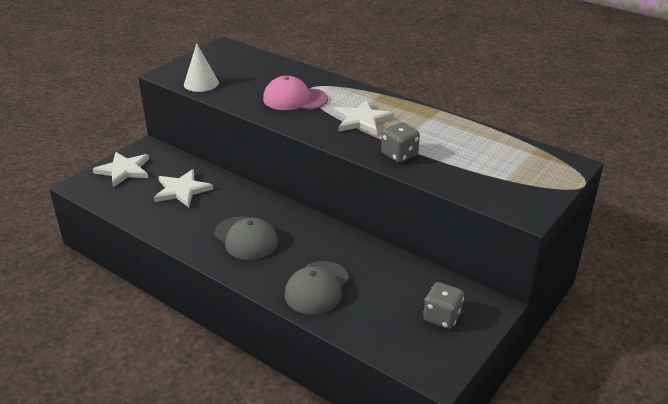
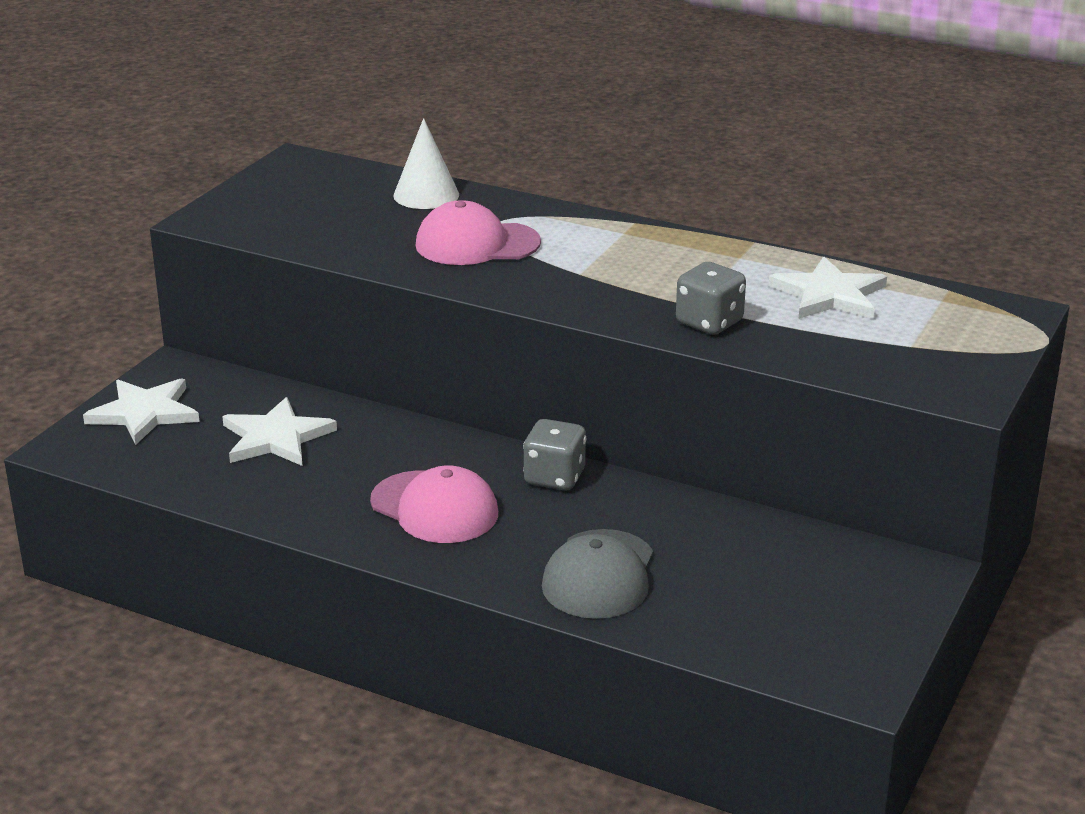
camera: 10 degrees left, 5 degrees down
(201, 83) = (282, 230): white cone -> white cone (426, 195)
(246, 238) = (434, 508): grey cap -> pink cap
(361, 120) = (617, 270): white star -> white star (829, 295)
(442, 317) = (839, 597): grey dice -> grey dice (554, 477)

